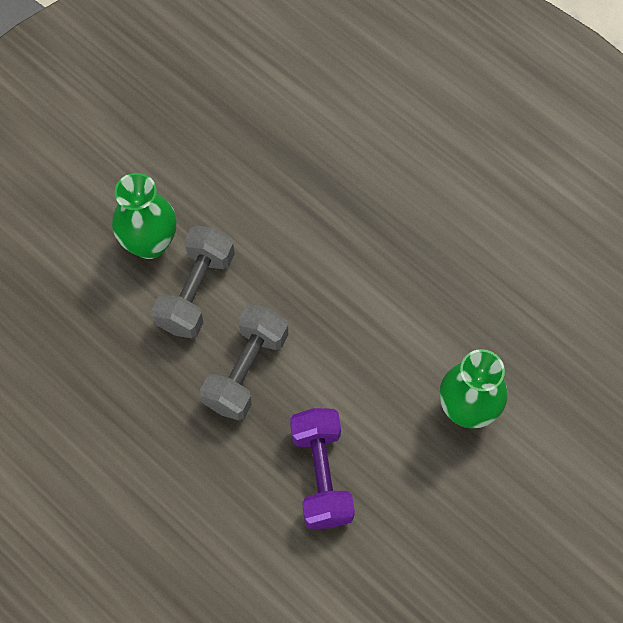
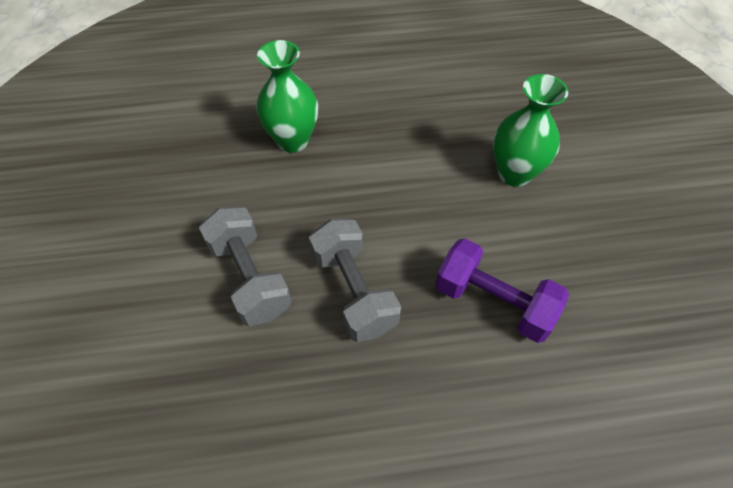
camera: 50 degrees left, 10 degrees down
(150, 243) = (172, 280): green vase -> green vase (293, 140)

